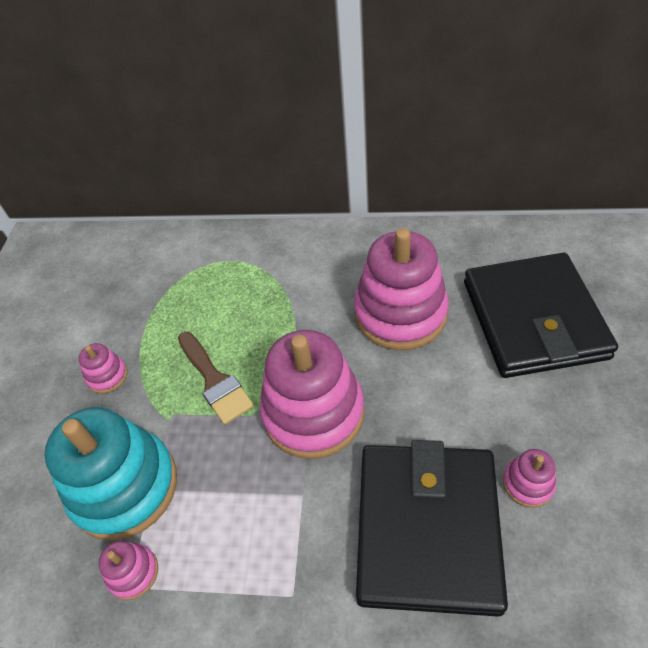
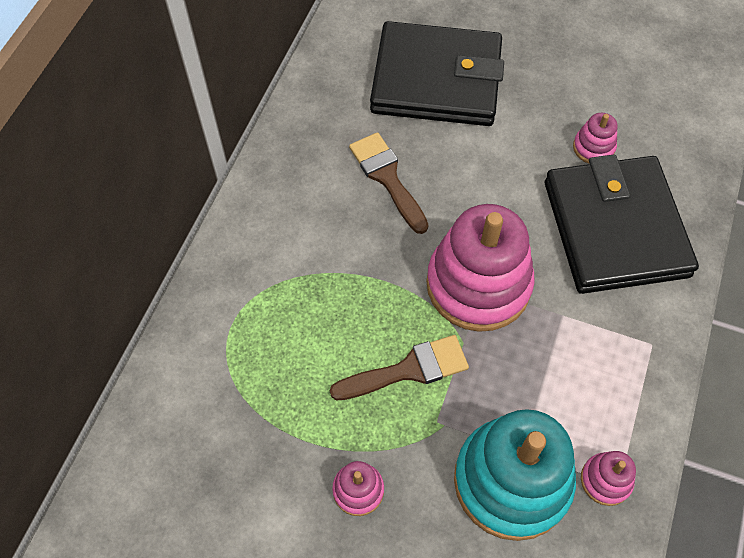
camera: 80 degrees left, 10 degrees up
(400, 313) = (387, 177): pink stacking toy -> brown brush
(427, 528) = (615, 228): black wallet -> black wallet turned 60 degrees clockwise

